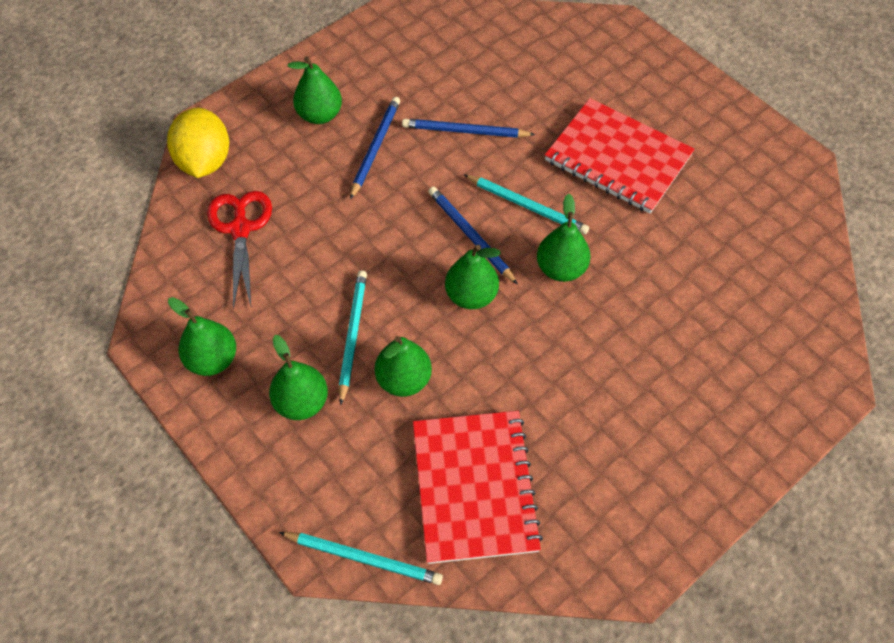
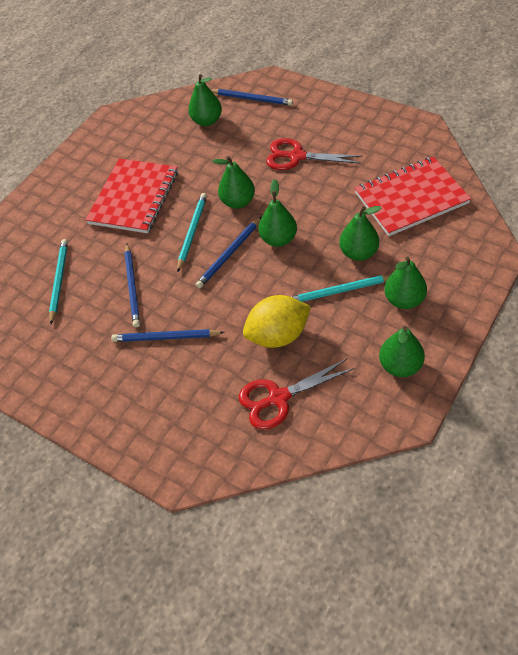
camera: 100 degrees left, 5 degrees down
(204, 161) = (219, 457): yellow lemon -> yellow lemon (278, 335)
(319, 115) = (141, 389): green pear -> green pear (207, 121)
(363, 558) = (484, 232): turquoise pencil -> turquoise pencil (59, 281)
(626, 366) = (297, 156): none -> red scissors
(788, 346) = (252, 99): none -> blue pencil

